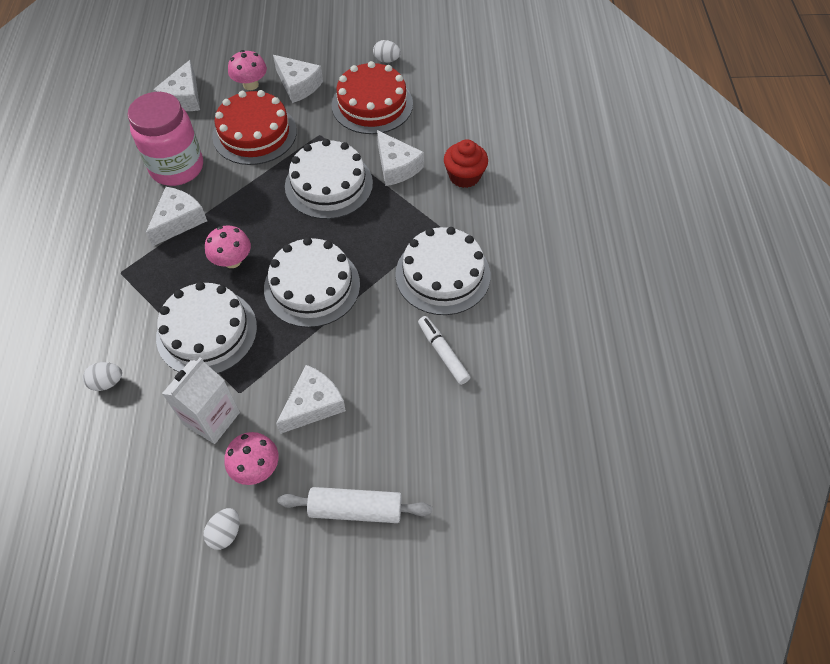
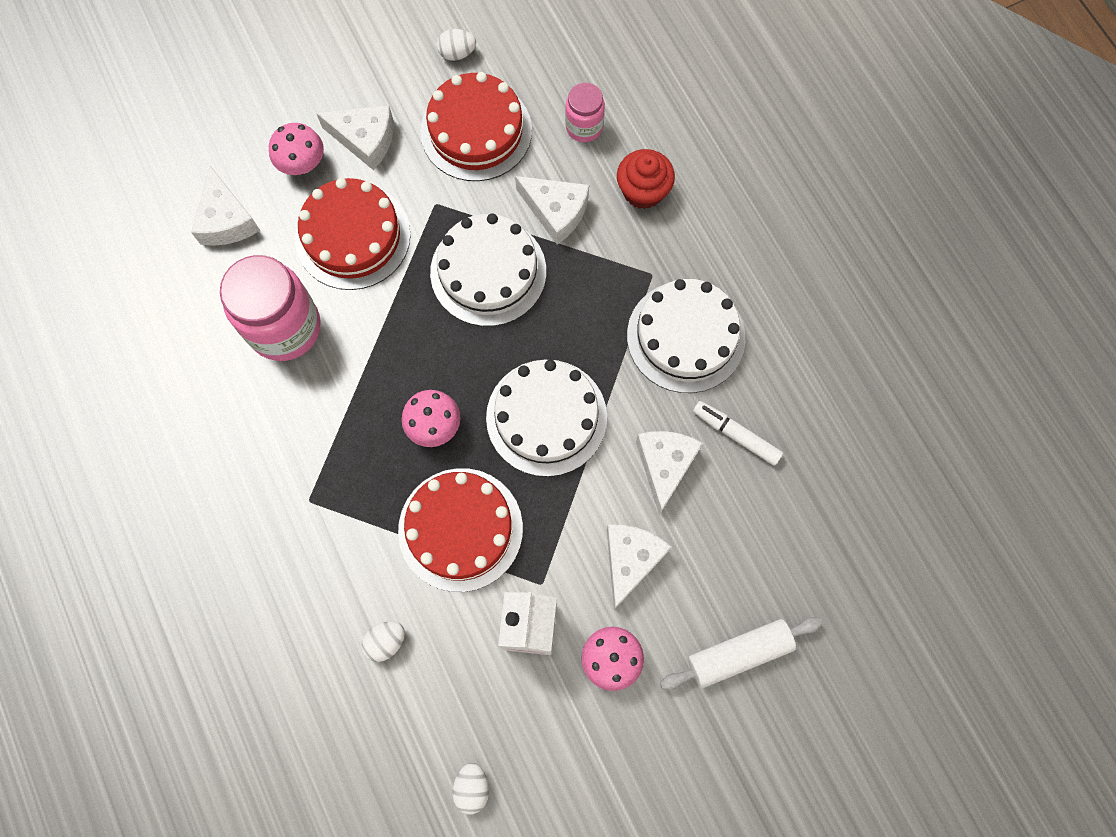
camera: 25 degrees left, 15 degrees up
(178, 221) = (335, 401): white cheese -> white cheese (665, 466)
(207, 332) = (460, 529): white cake -> red cake
(225, 533) = (621, 743): white egg -> white egg (472, 787)
(445, 126) = (584, 127): none -> pink jar

